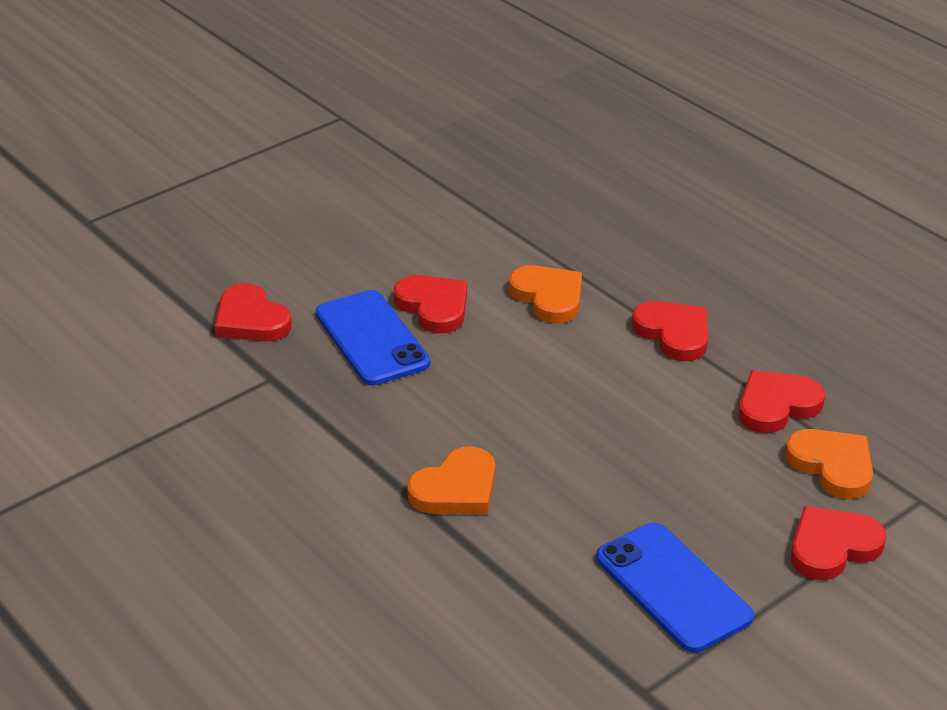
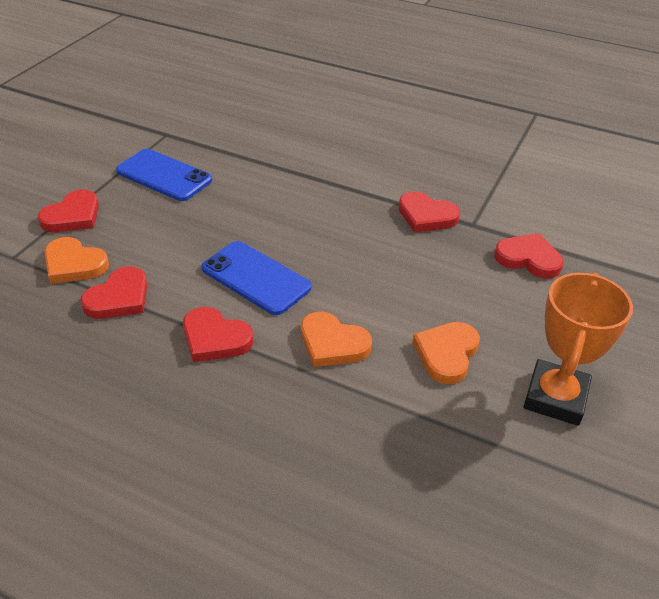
camera: 155 degrees right, 5 degrees up
(370, 205) = (555, 397): none -> orange trophy
(371, 338) = (435, 268): blue phone -> blue phone (256, 278)
(433, 307) = (414, 307): red heart -> red heart (426, 216)
(456, 488) = (309, 192): orange heart -> orange heart (446, 354)

